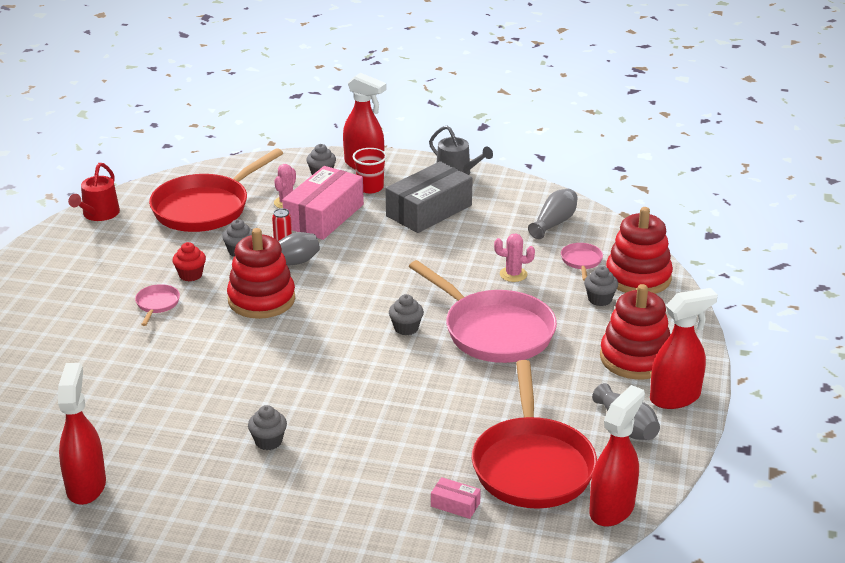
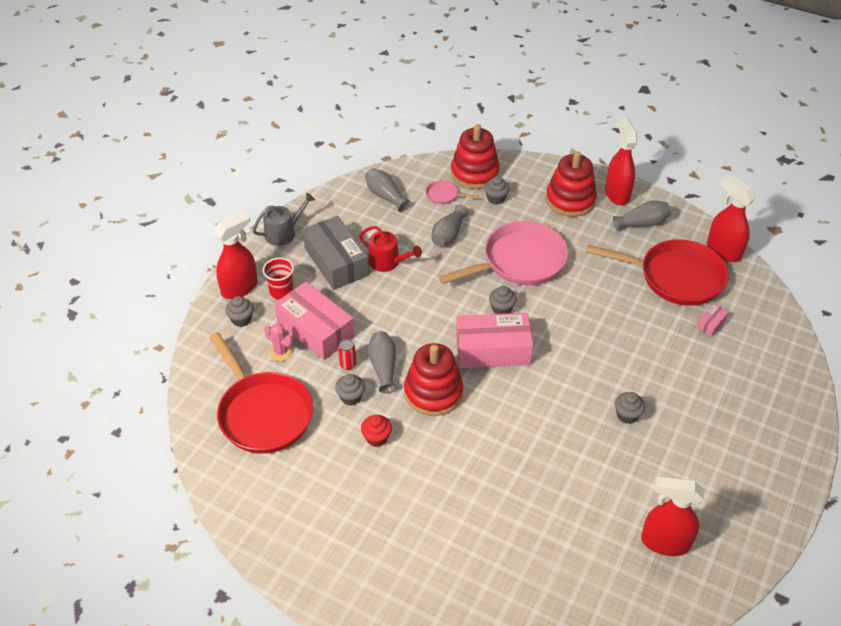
camera: 75 degrees left, 15 degrees up
(98, 214) = (235, 502): red watering can -> red watering can (387, 262)
(157, 304) = (417, 468): pink pan -> none
(338, 330) = (493, 350): none -> pink box
(513, 274) = (448, 234): pink cactus -> grey vase

